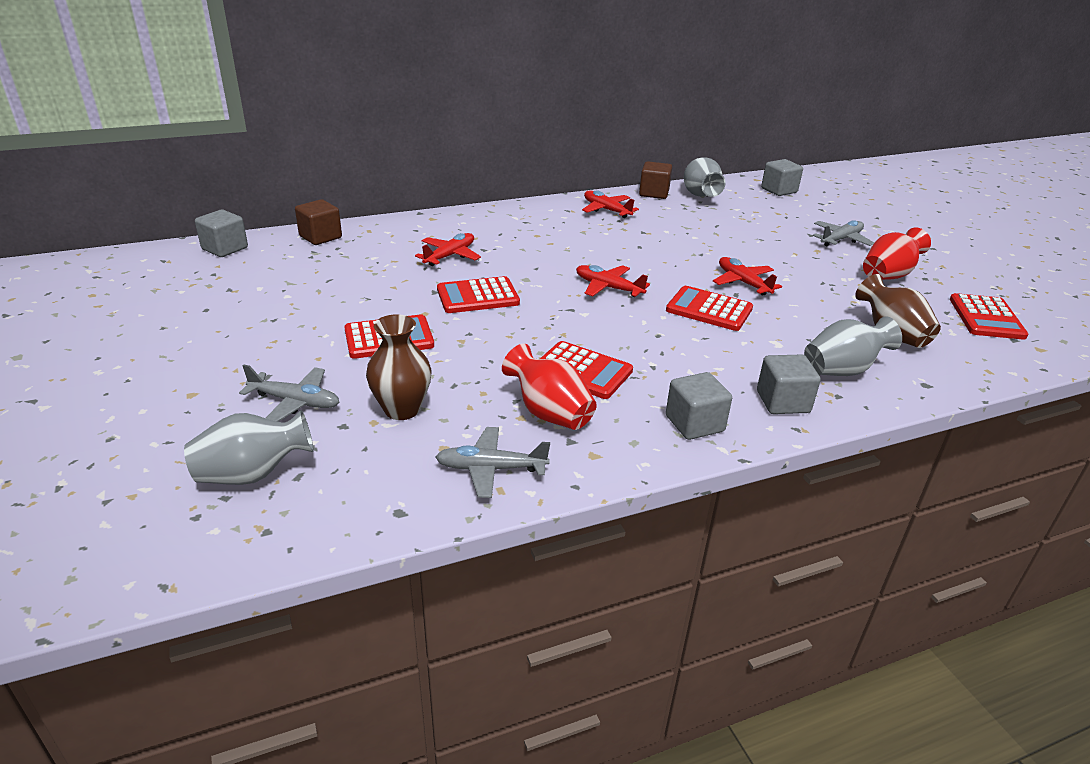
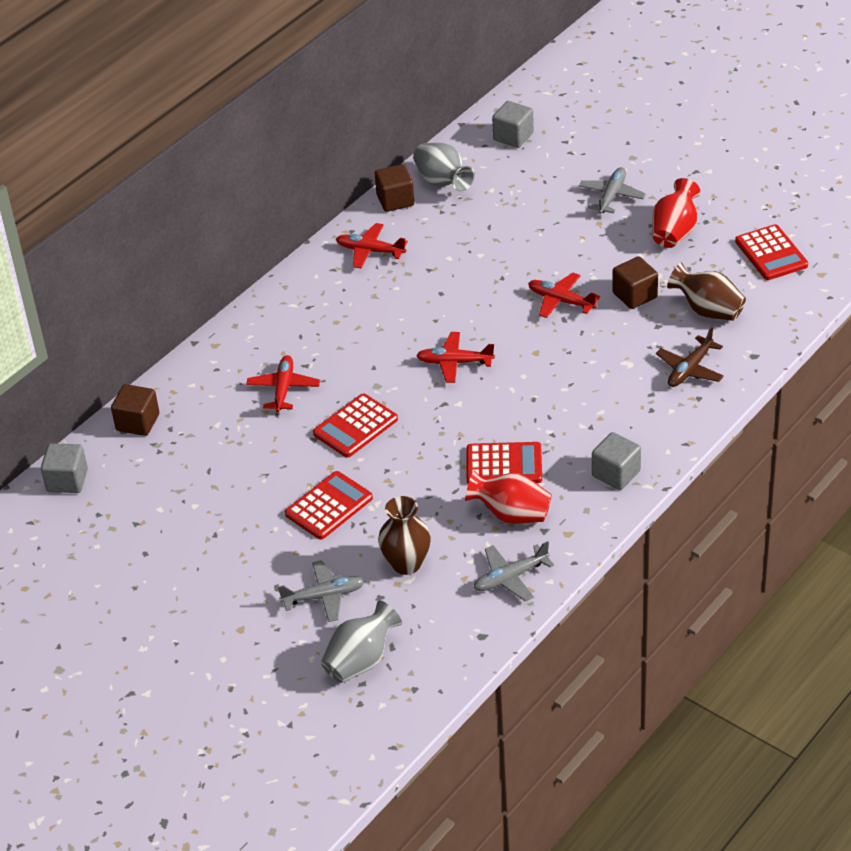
camera: 25 degrees left, 10 degrees up
(709, 309) = (554, 349): red calculator -> none
(783, 402) = (664, 423): grey cube -> none
(819, 301) = (634, 295): none -> brown cube
(842, 370) = (690, 369): grey vase -> brown plane

